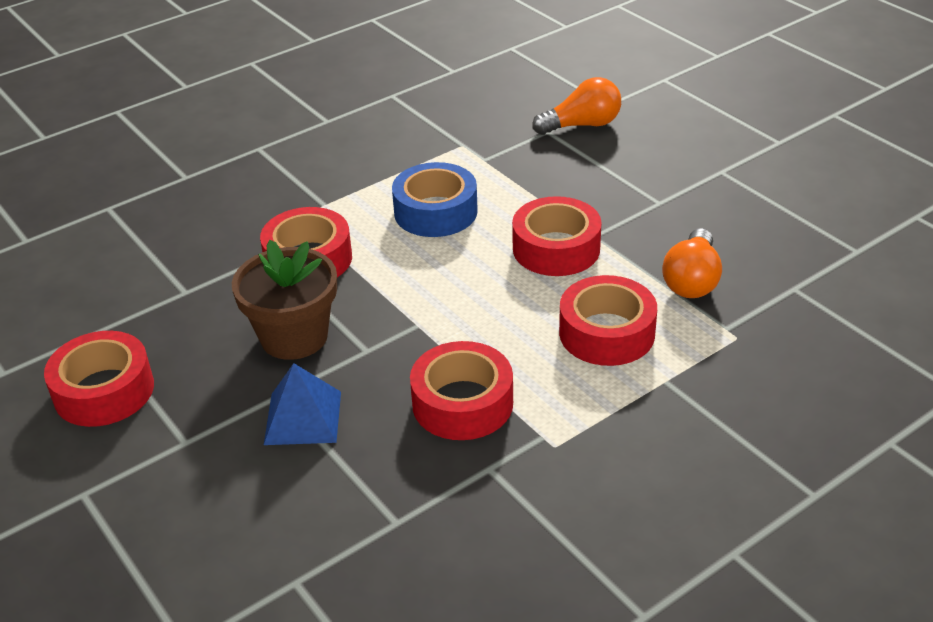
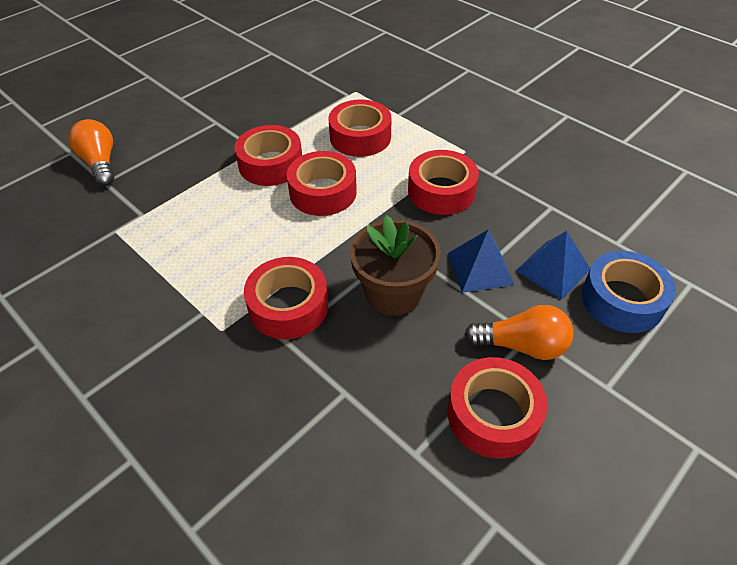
camera: 100 degrees left, 10 degrees up
(272, 490) = (553, 270): none -> blue pyramid
(435, 212) = (219, 234): blue tape -> blue tape (622, 300)
(488, 291) = (323, 192): none -> red tape
(692, 280) = (303, 107): orange light bulb -> orange light bulb (521, 345)

